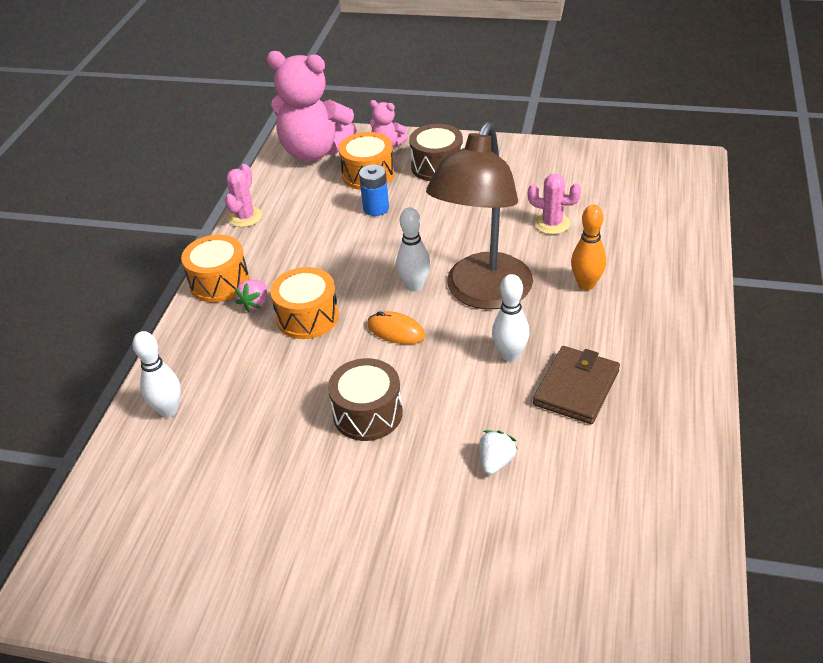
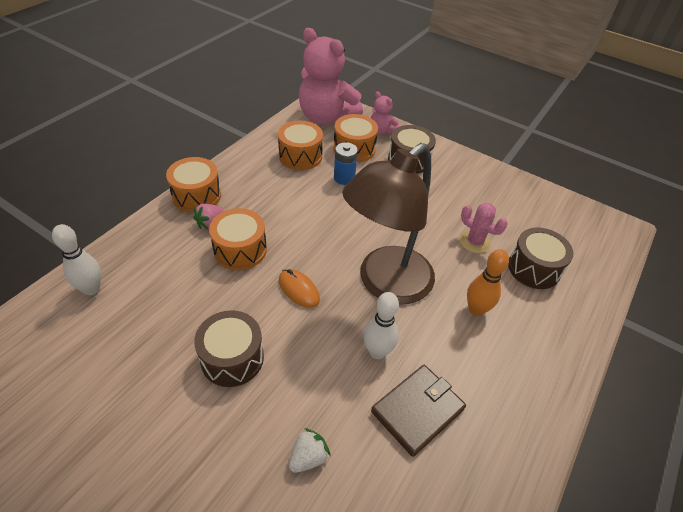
camera: 15 degrees right, 5 degrees up
(245, 217) = (247, 151): pink cactus -> none
(311, 202) = (300, 156): none -> orange drum
(414, 286) = (336, 255): white bowling pin -> none
(623, 228) = (533, 268): none -> brown drum

